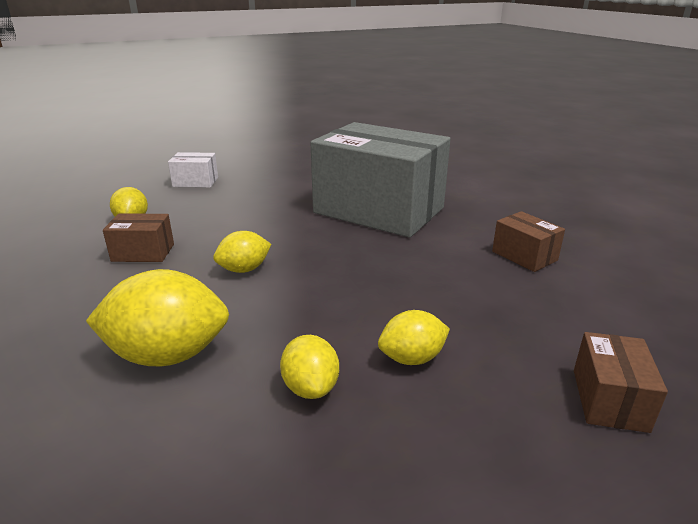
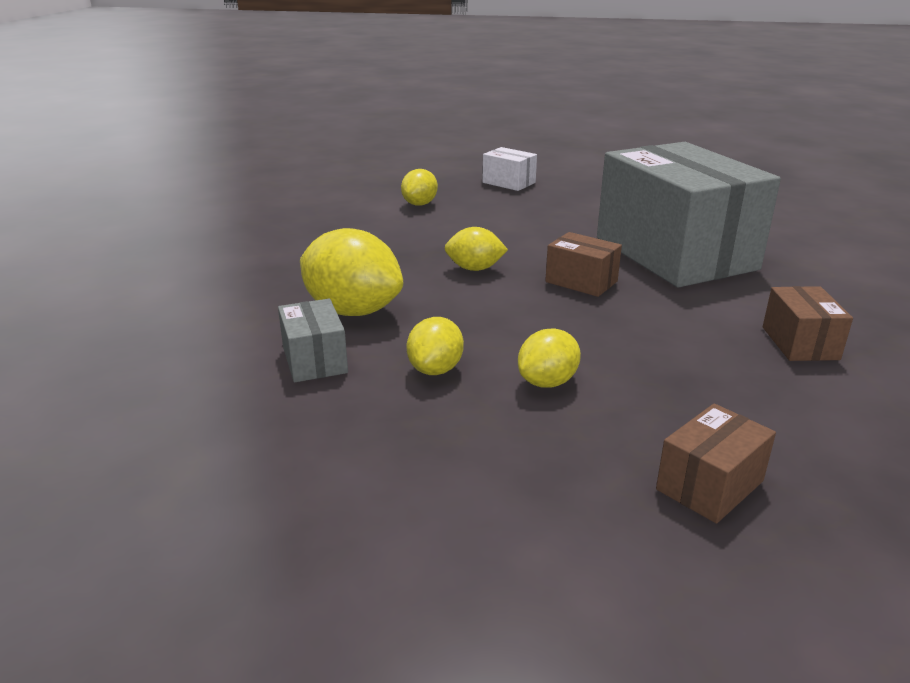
camera: 35 degrees right, 0 degrees up
(143, 252) = (404, 232): brown box -> brown box (581, 282)
(179, 432) = (314, 360): none -> grey box
(412, 358) = (547, 382): yellow lemon -> yellow lemon turned 60 degrees counterclockwise

